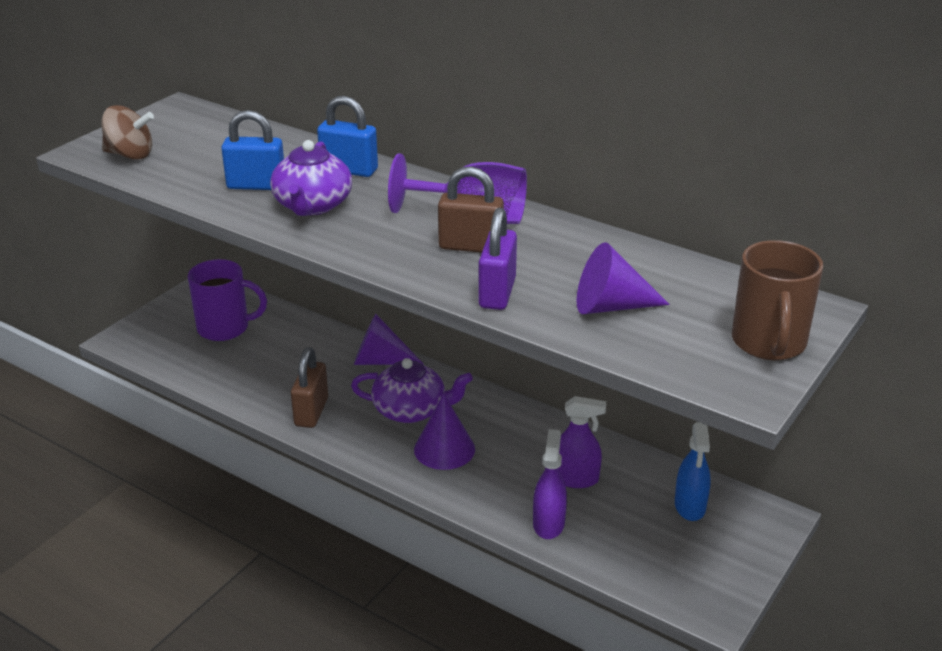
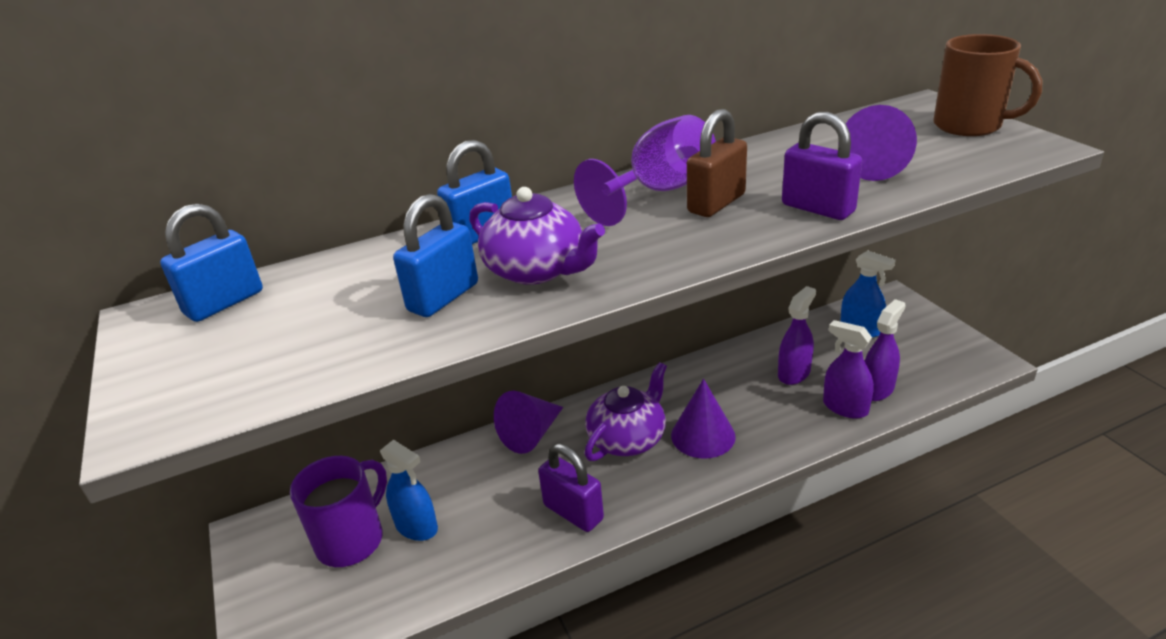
camera: 55 degrees left, 0 degrees up
(130, 155) = (221, 382): brown spinning top -> none
(206, 122) = (224, 303): none -> blue padlock
(253, 349) = (416, 526): none -> blue spray bottle
(311, 412) = (573, 512): brown padlock -> purple padlock
(594, 539) = (877, 389): none -> purple spray bottle

